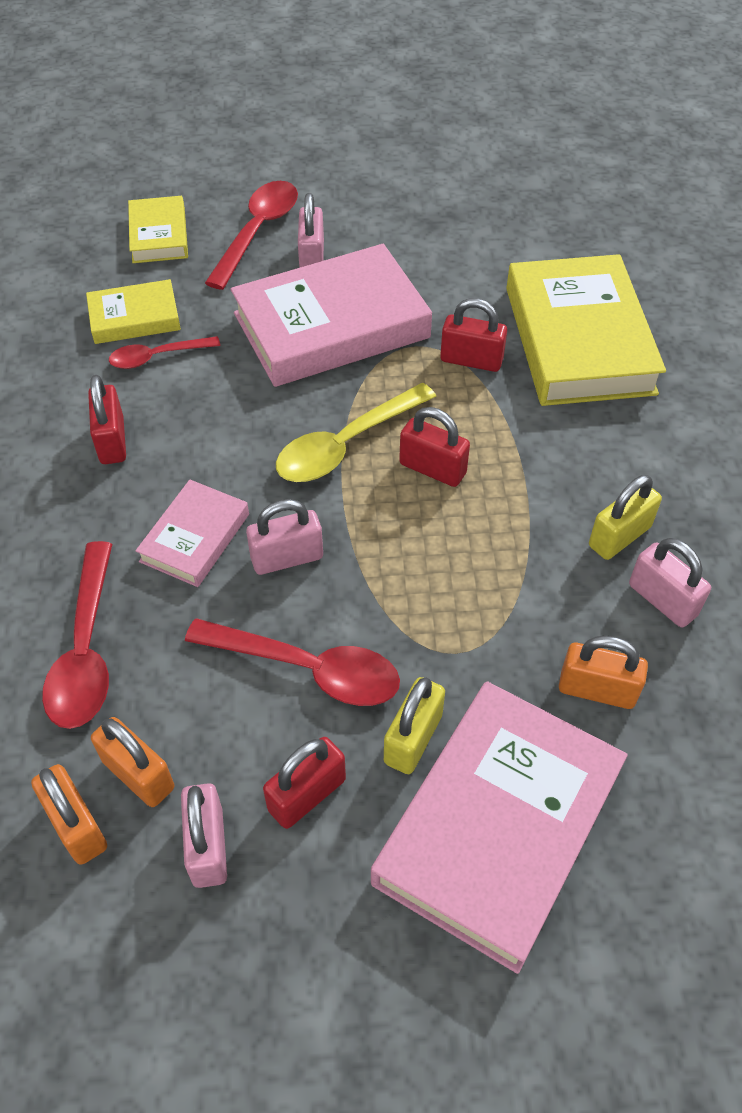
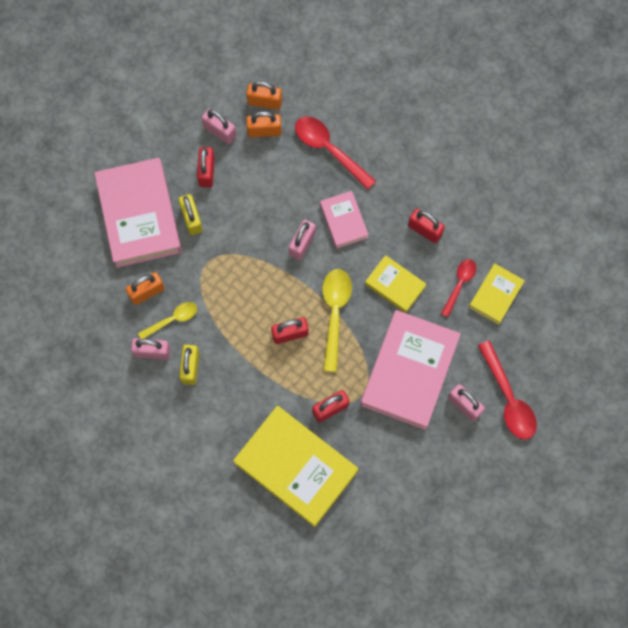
camera: 135 degrees right, 20 degrees up
(159, 235) = (549, 352): yellow book -> yellow book (395, 285)
(307, 668) = (250, 210): red spoon -> none
(590, 617) = (172, 320): none -> yellow spoon

